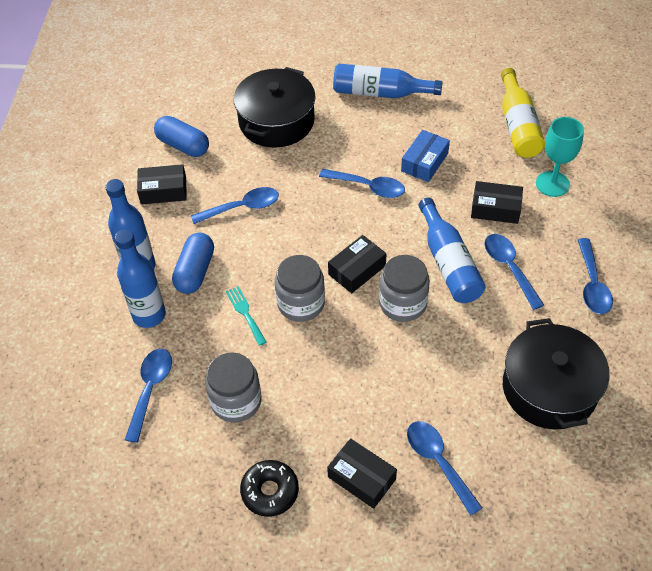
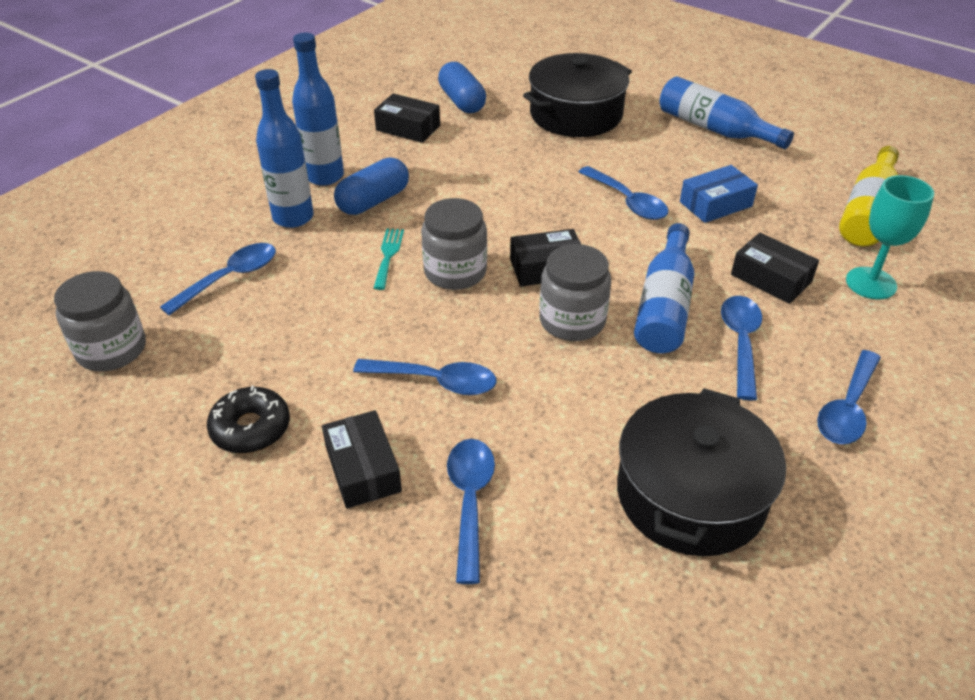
camera: 30 degrees right, 10 degrees down
(236, 401) = (301, 327): grey jar -> grey jar (111, 349)
(242, 207) = (472, 168): blue spoon -> blue spoon (436, 381)

